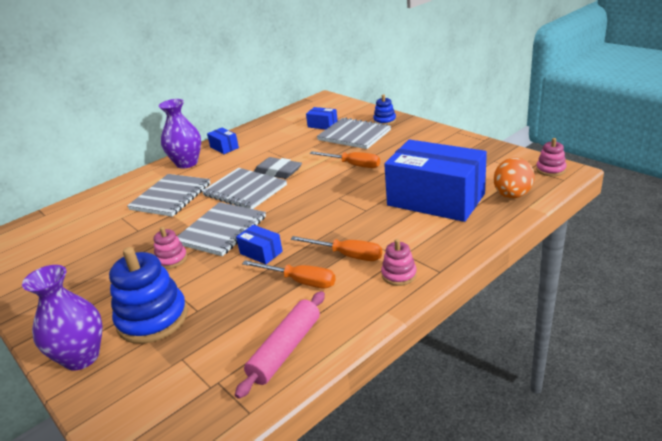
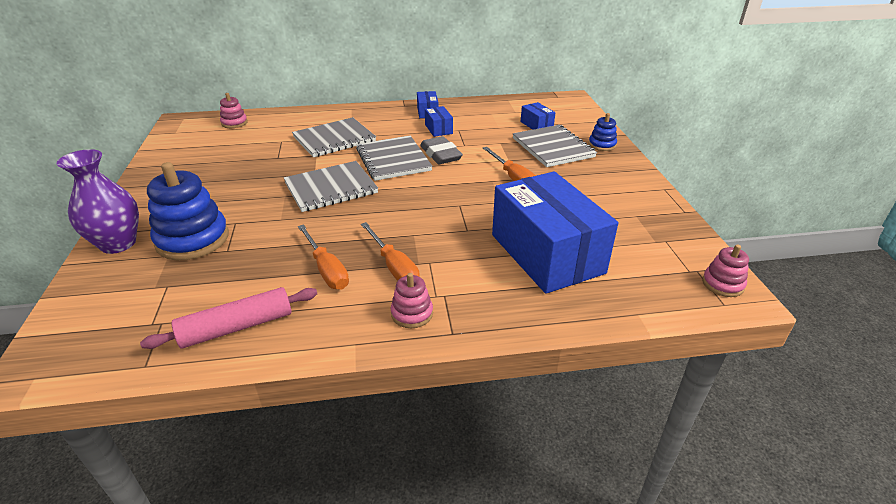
camera: 30 degrees right, 5 degrees up
(171, 259) = (267, 195): pink stacking toy -> pink stacking toy (234, 123)
(187, 163) = (382, 114): purple vase -> none
(261, 252) = (333, 225): blue box -> blue box (438, 129)
(512, 195) = (635, 291): orange egg -> none

